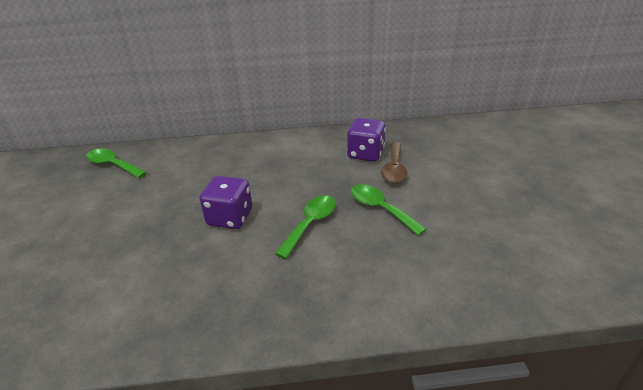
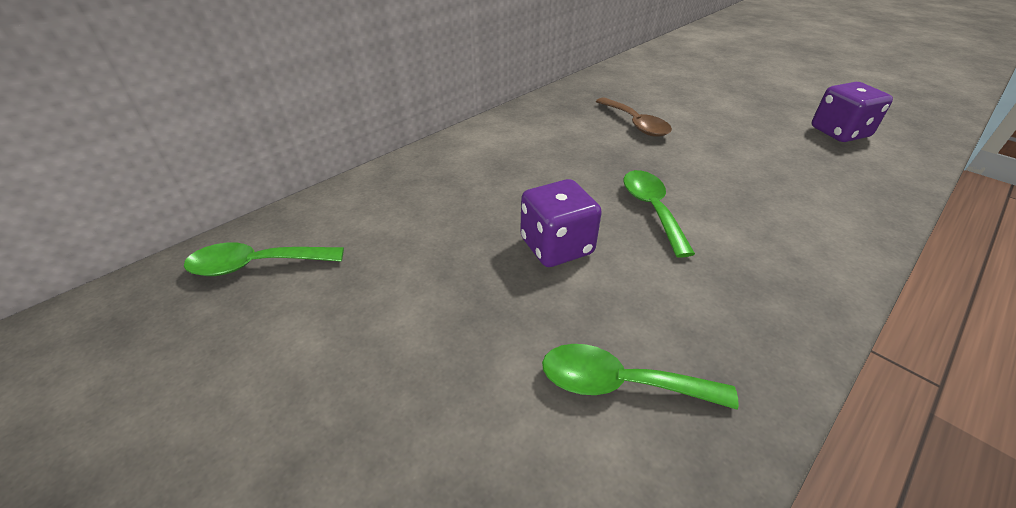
camera: 40 degrees left, 5 degrees up
(365, 154) = (586, 120): purple dice -> purple dice (839, 132)
(380, 209) = (686, 164): green spoon -> green spoon (620, 383)

